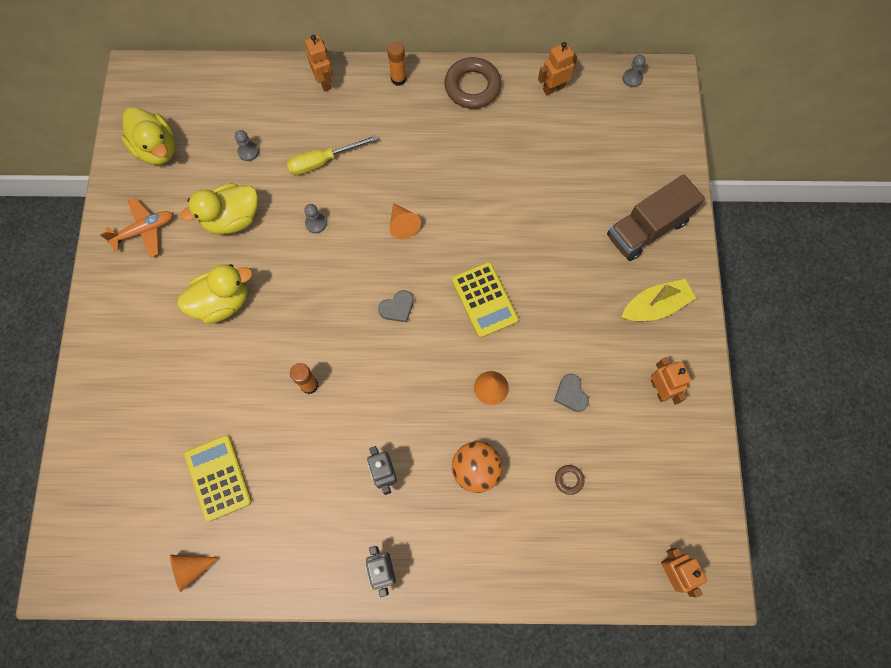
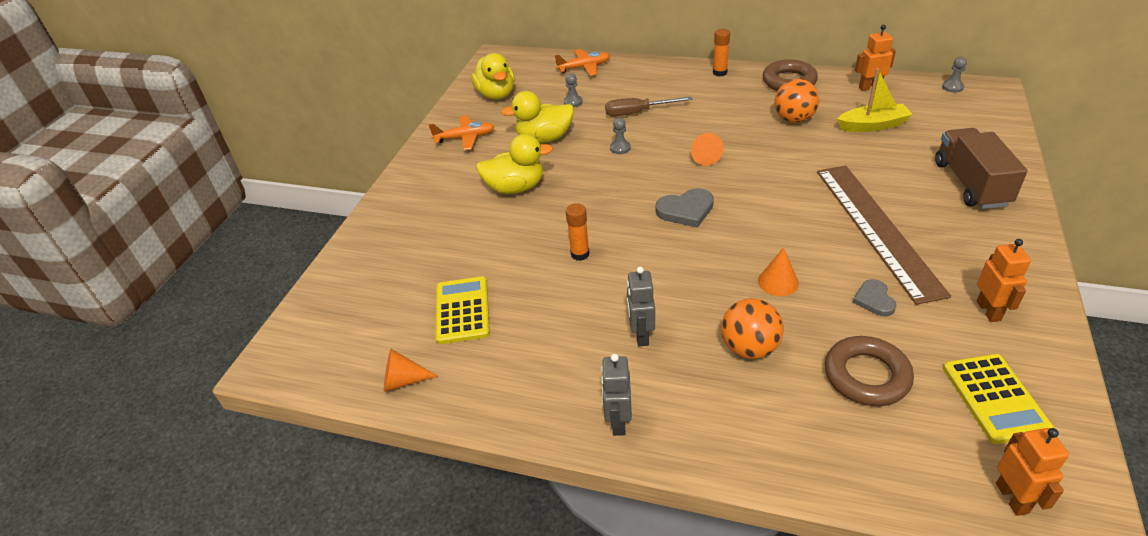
camera: 20 degrees right, 30 degrees down
(246, 86) = (584, 67): none -> orange plane
(322, 161) = (637, 112): yellow screwdriver -> brown screwdriver
(324, 81) = (652, 70): orange robot -> none
(397, 307) = (686, 210): grey heart -> grey heart, size x1.52
(483, 152) = (794, 119): none -> orange ball
(484, 300) = (780, 215): yellow calculator -> yellow calculator (995, 398)
(569, 303) = (877, 228): none -> brown ruler
(569, 480) = (866, 376): brown ring -> brown ring, size x2.27
(647, 229) = (970, 184): brown truck -> brown truck turned 105 degrees clockwise
(655, 306) = (981, 242): yellow boat -> yellow boat (872, 125)

